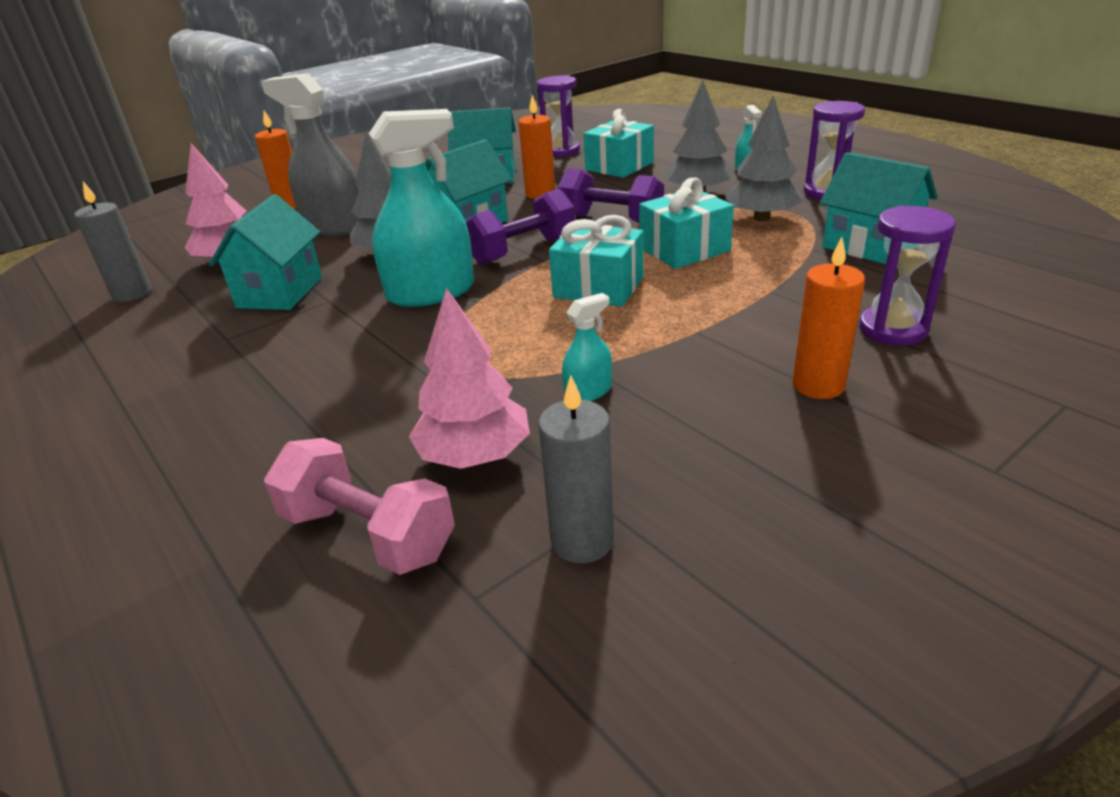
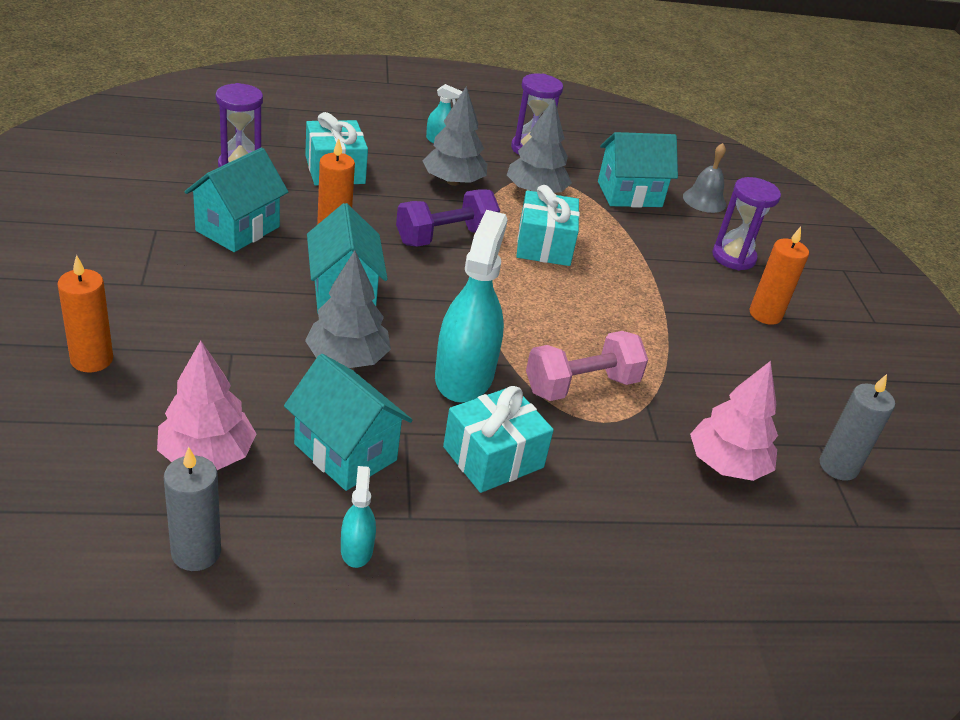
camera: 65 degrees left, 5 degrees up
(334, 226) = (217, 359): grey spray bottle -> none
(368, 534) = (774, 542): pink dumbbell -> pink dumbbell (581, 385)
(523, 250) = (445, 300): purple dumbbell -> none
(588, 391) = (695, 387): turquoise spray bottle -> turquoise spray bottle (356, 549)
(598, 287) = (557, 307): turquoise gift -> turquoise gift (493, 457)
(968, 277) = (704, 200): none -> grey bell

